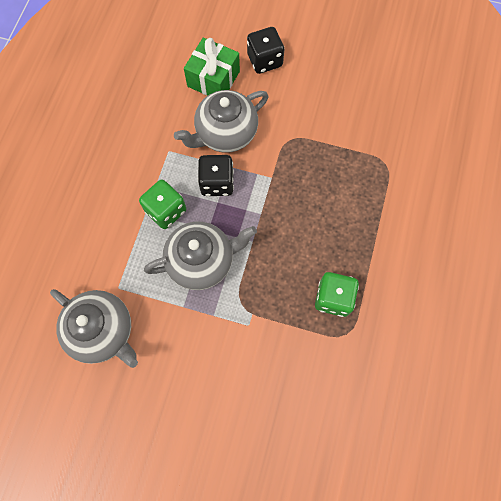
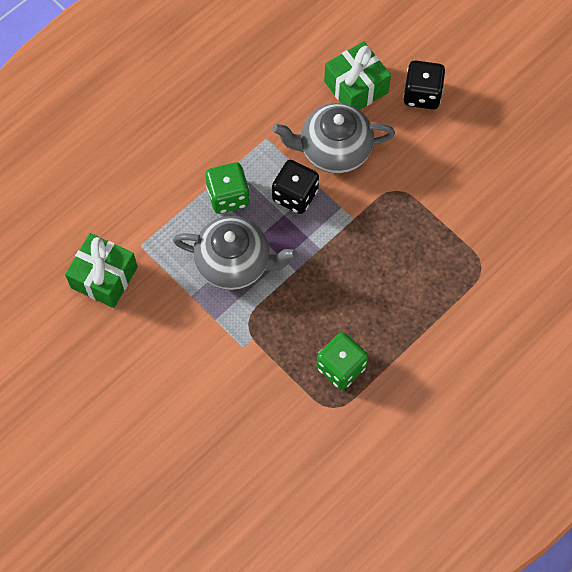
camera: 30 degrees right, 5 degrees down
(103, 331) = (104, 277): grey teapot -> green gift

